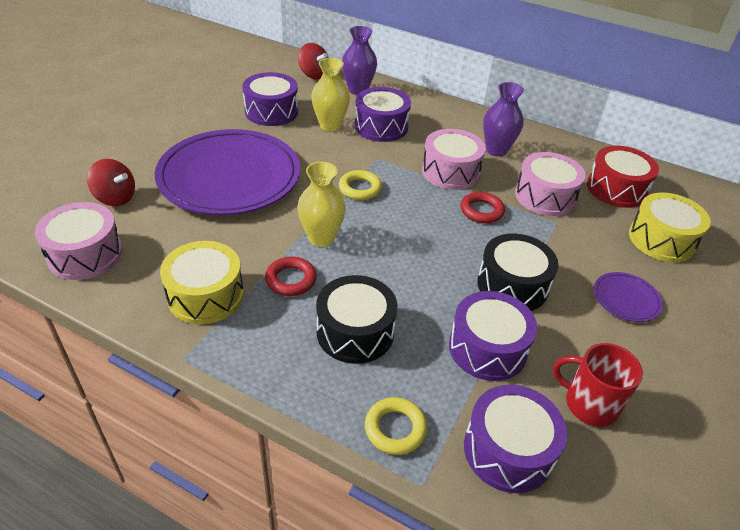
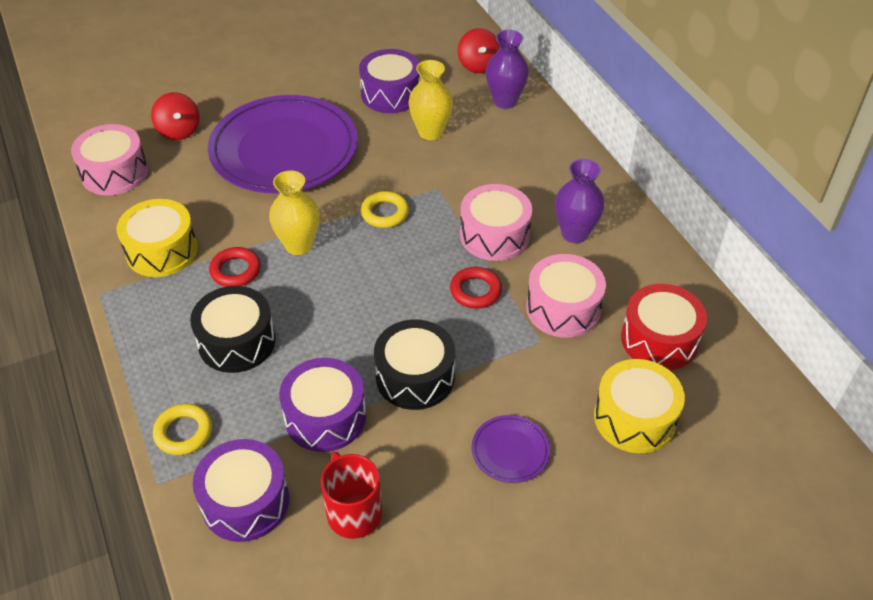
camera: 40 degrees right, 5 degrees up
(381, 126) = (481, 154): purple drum -> none

